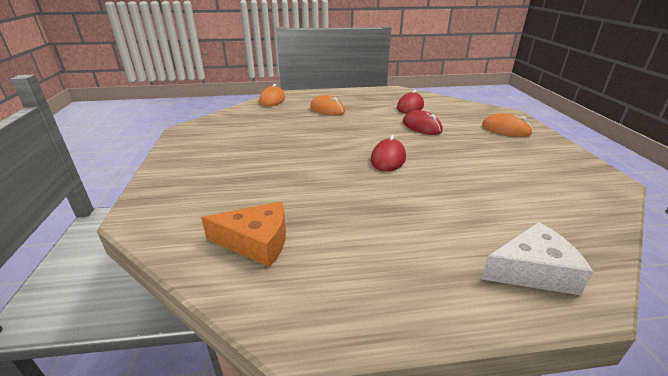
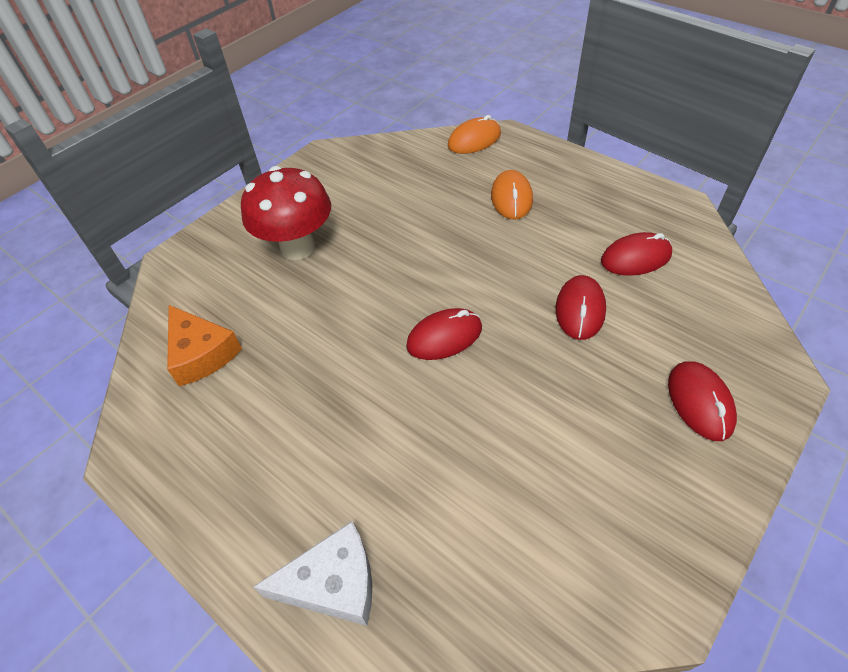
camera: 50 degrees right, 20 degrees up
(238, 167) = (297, 247): none -> red mushroom
(506, 129) = (700, 402): orange mouse -> red mouse
(532, 270) = (333, 583): white cheese -> white cheese turned 45 degrees counterclockwise

